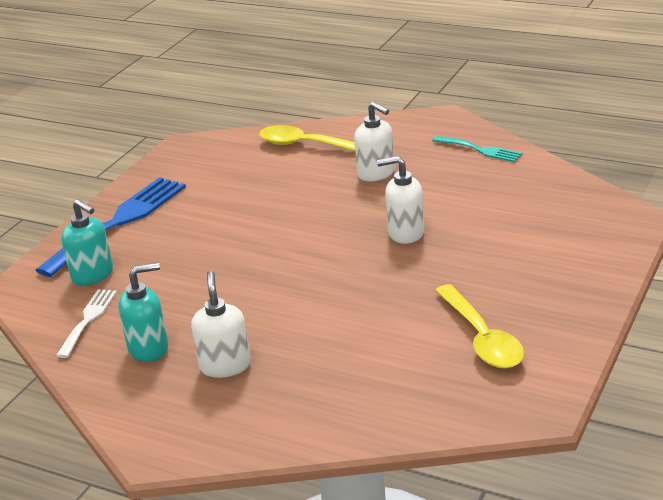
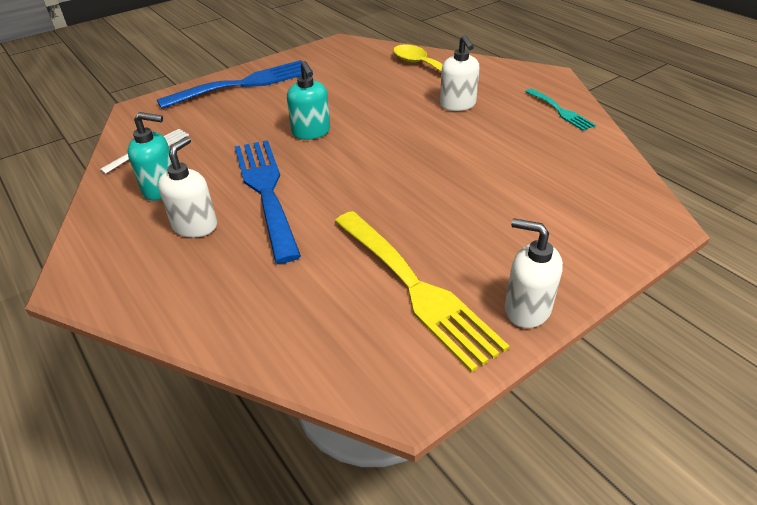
camera: 25 degrees right, 10 degrees up
(93, 275) = (188, 117): turquoise soap dispenser -> turquoise soap dispenser (311, 132)
(262, 313) = (266, 191): none -> blue fork
(405, 233) = (437, 162): white soap dispenser -> white soap dispenser (526, 309)
(481, 337) = (416, 289): yellow spoon -> yellow fork

